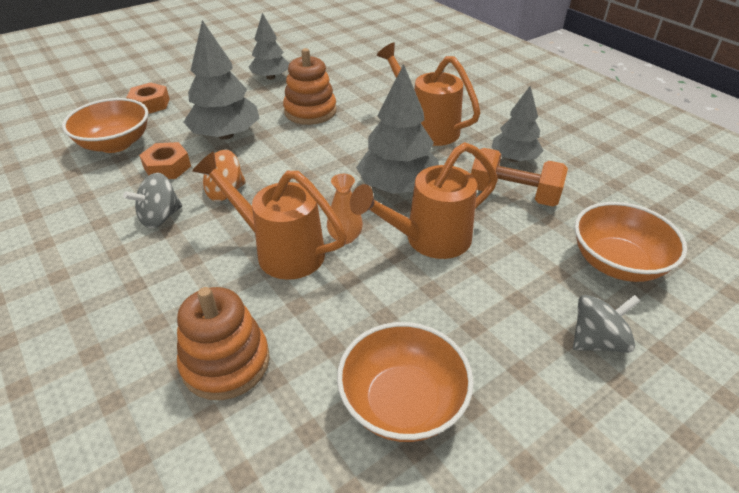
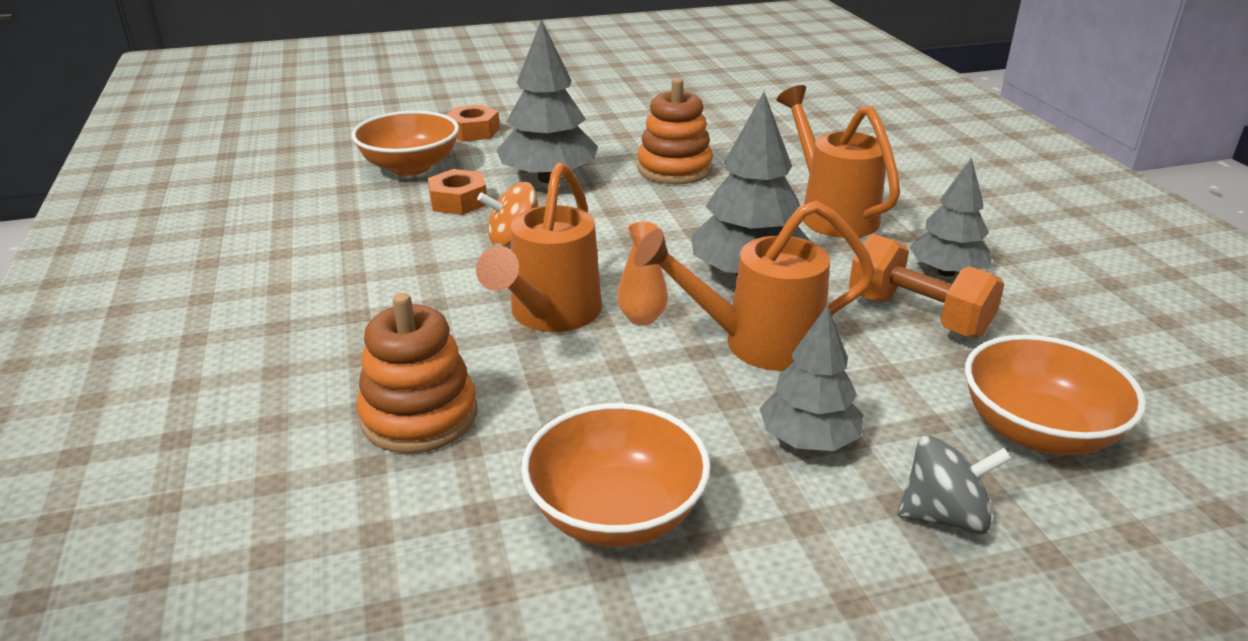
camera: 20 degrees right, 10 degrees down
(160, 217) = (422, 252): grey spinning top -> none
(270, 77) = (642, 123): grey tree -> grey tree (808, 440)
(281, 251) = (550, 315): orange watering can -> orange watering can turned 120 degrees counterclockwise

